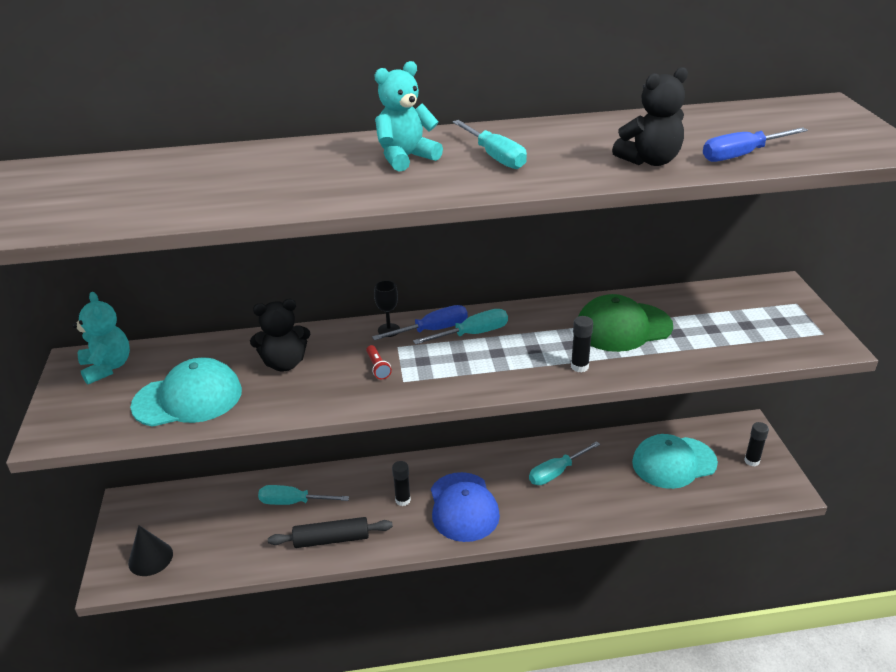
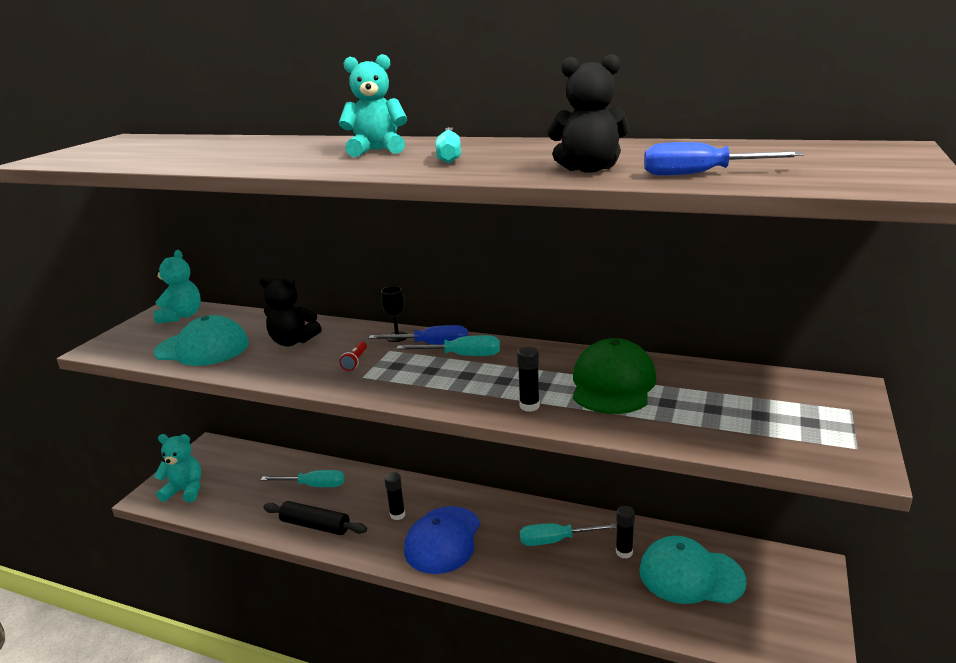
camera: 30 degrees right, 10 degrees down
(150, 558) = (185, 490): black cone -> turquoise teddy bear
(293, 502) = (314, 485): turquoise screwdriver -> turquoise screwdriver turned 150 degrees clockwise
(623, 327) = (613, 384): green cap -> green cap turned 90 degrees clockwise
(751, 461) = (790, 607): black glue stick -> black glue stick (624, 552)

